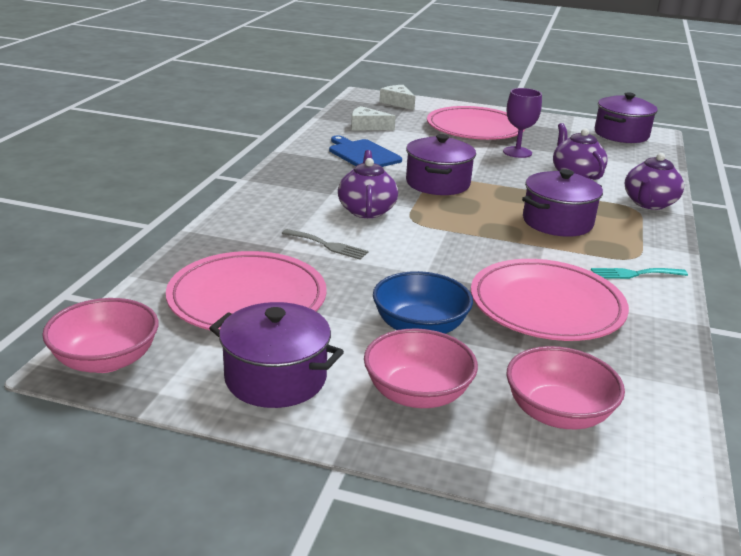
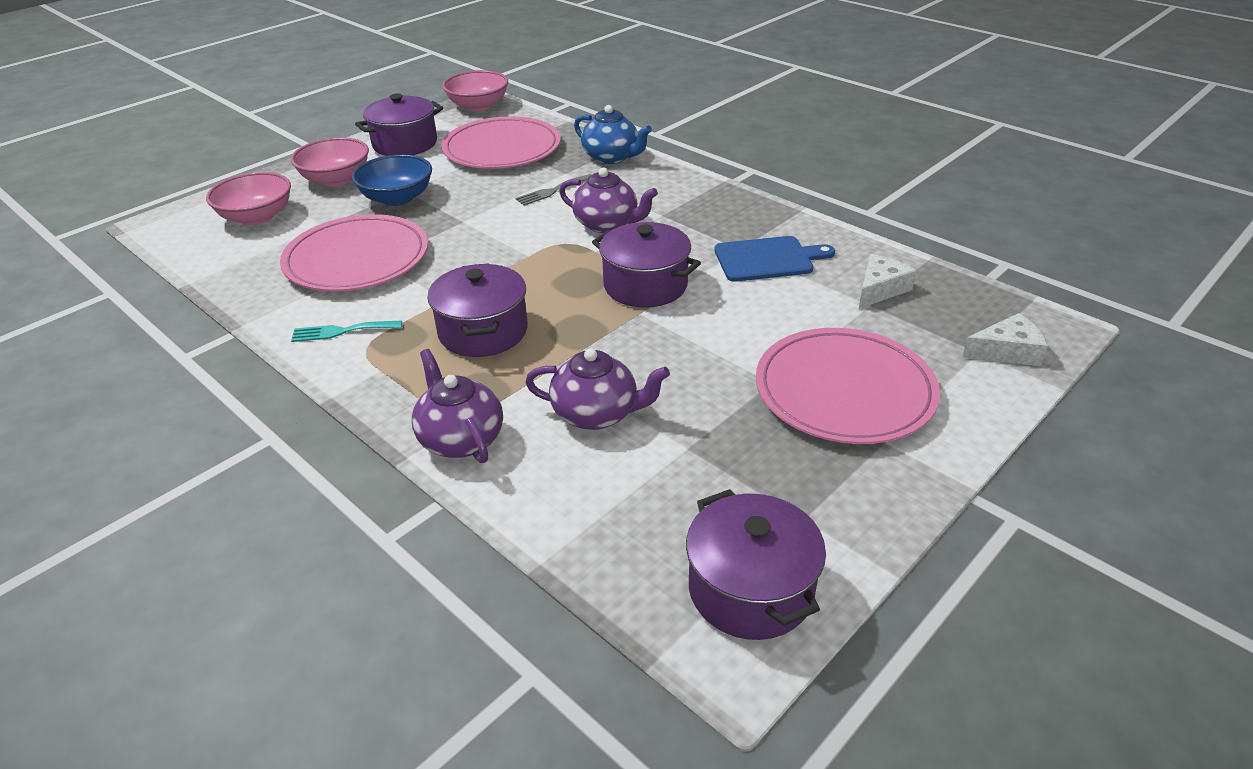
camera: 120 degrees right, 10 degrees up
(230, 232) = (611, 157): none -> blue teapot
(517, 152) = (716, 394): purple goblet -> none
(634, 274) = (342, 331): turquoise fork -> turquoise fork turned 120 degrees counterclockwise

